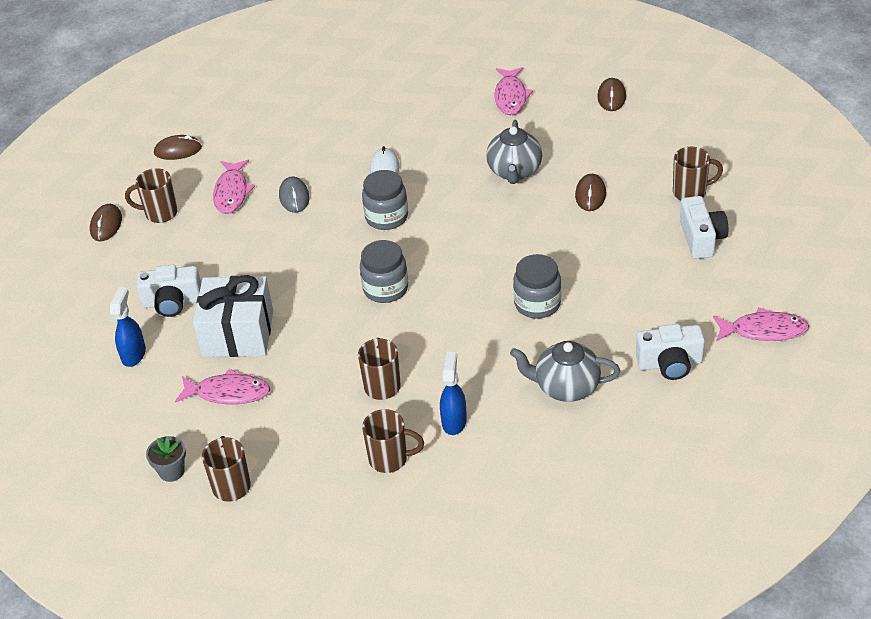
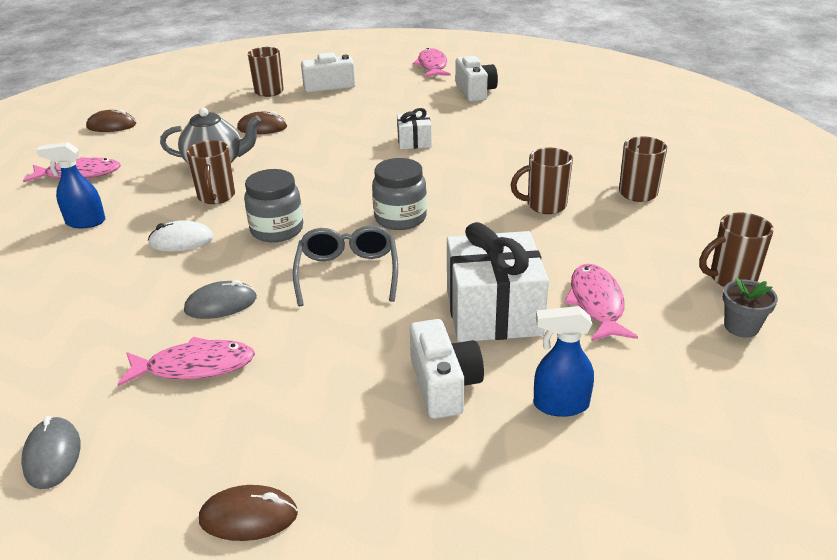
camera: 100 degrees left, 10 degrees down
(160, 213) = (230, 444): brown mug -> brown mug (216, 197)
(178, 150) = (52, 455): brown mouse -> grey mouse
(312, 258) = (347, 273): none -> grey glasses
(454, 421) = (575, 167): blue spray bottle -> blue spray bottle (85, 222)
(537, 304) = (414, 141): grey jar -> white gift
(565, 387) = (514, 125): grey teapot -> none

